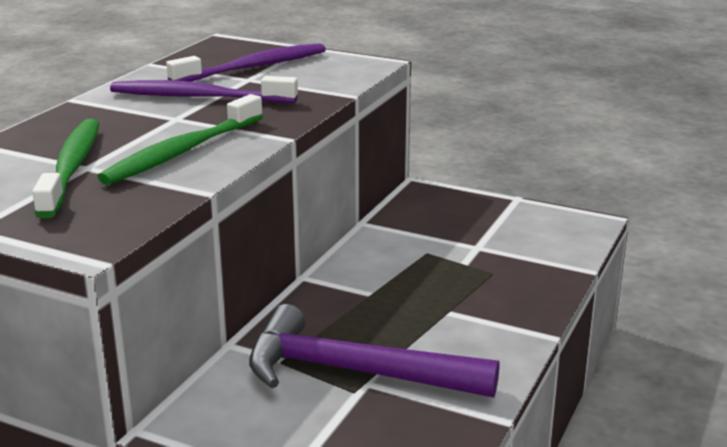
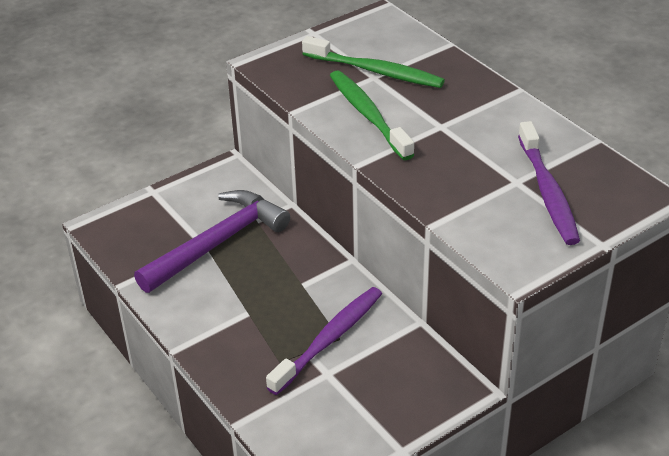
camera: 120 degrees right, 15 degrees up
(198, 97) = (482, 145): purple toothbrush -> purple toothbrush (329, 339)

